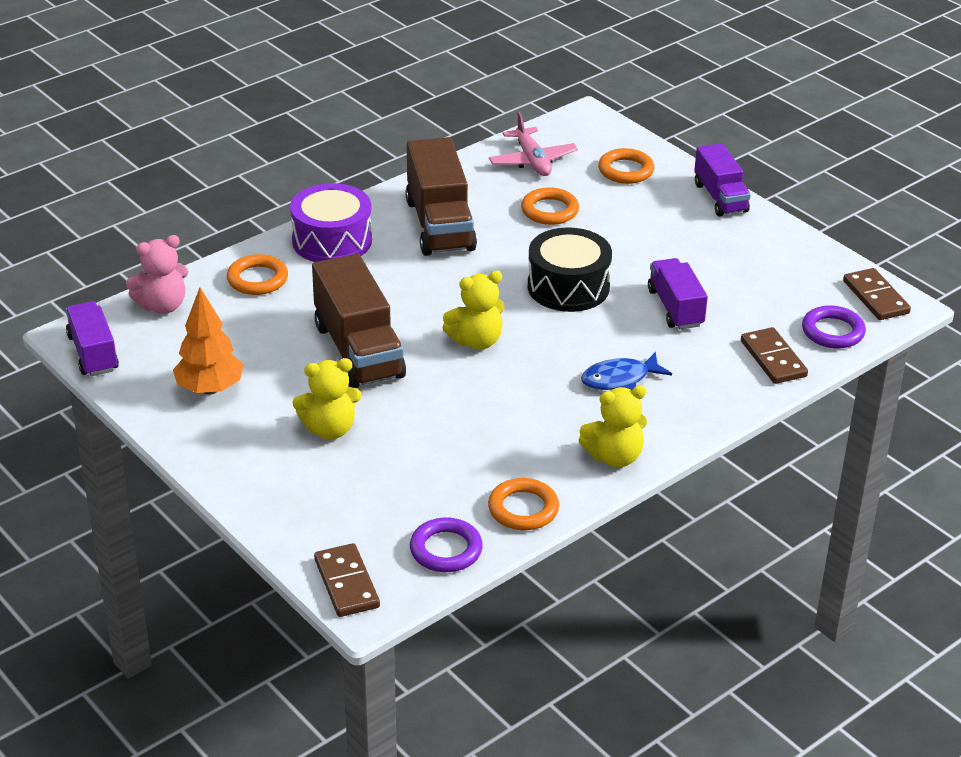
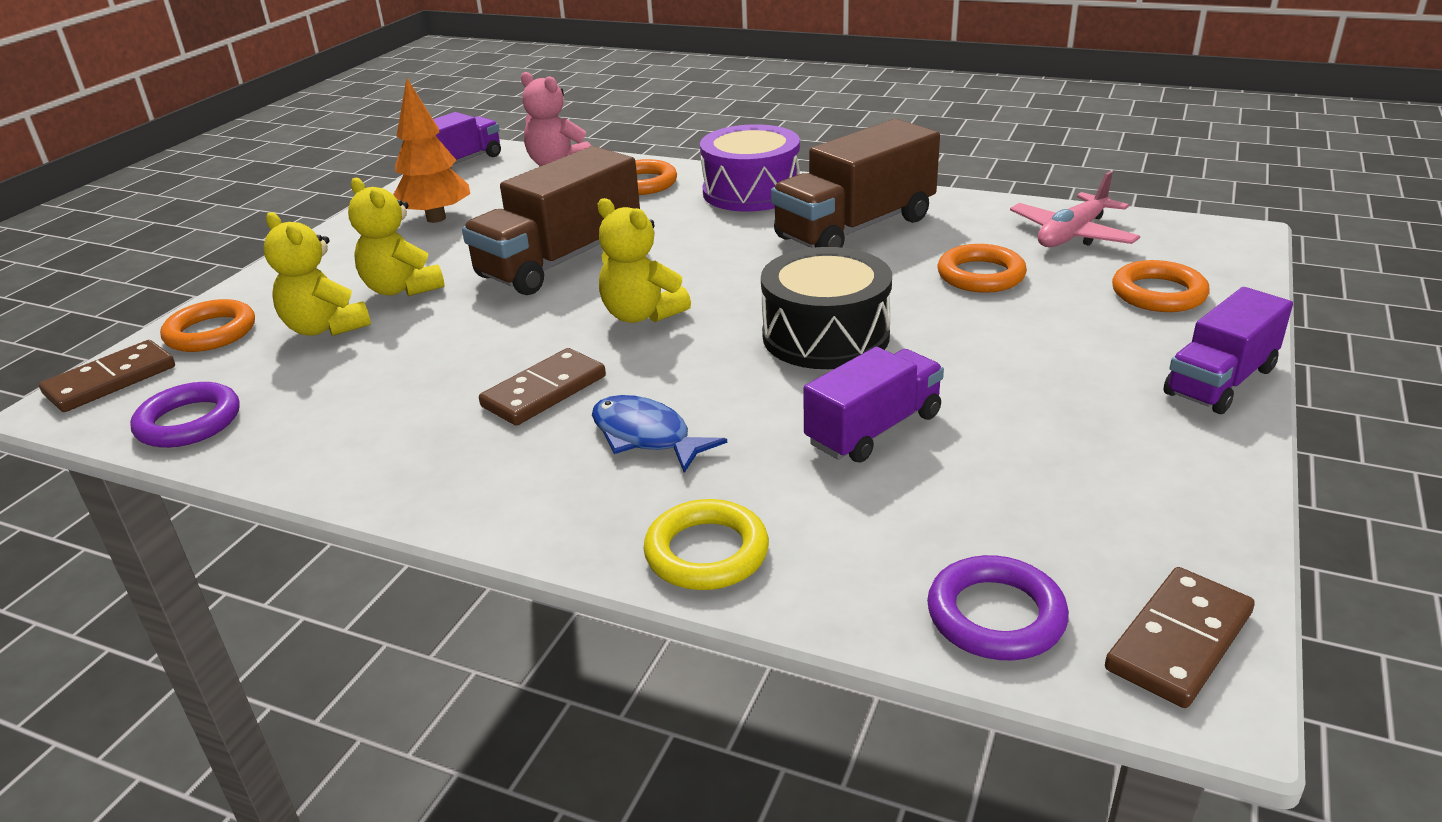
camera: 65 degrees right, 5 degrees down
(523, 509) = (294, 450): orange ring -> orange ring (211, 332)
(614, 457) = (451, 487): yellow teddy bear -> yellow teddy bear (325, 328)
(735, 390) = (706, 552): none -> yellow ring
(773, 359) = (836, 567): brown domino -> brown domino (544, 391)

